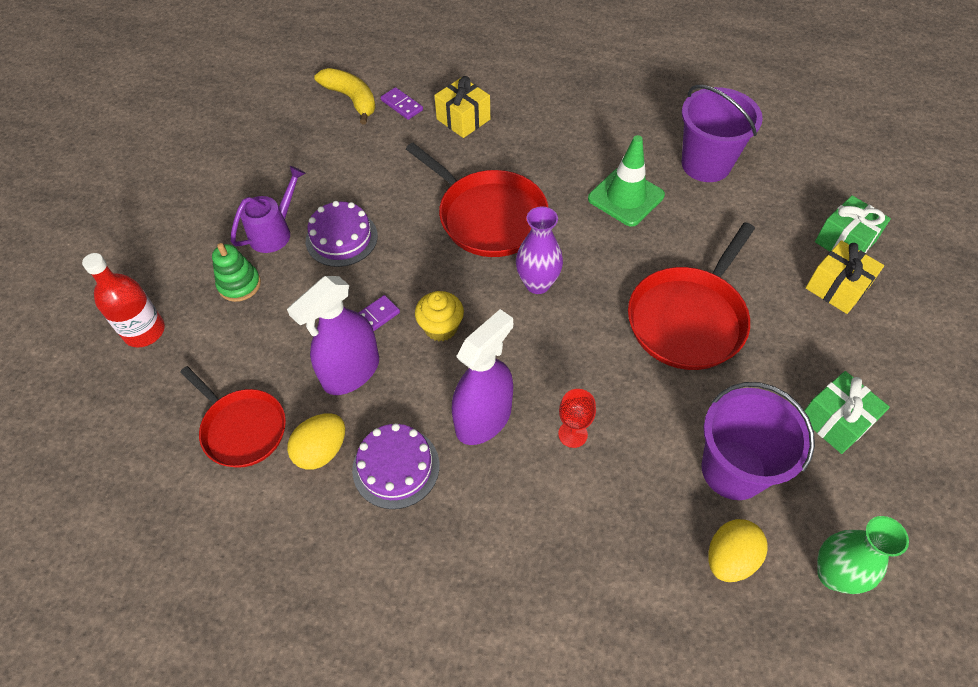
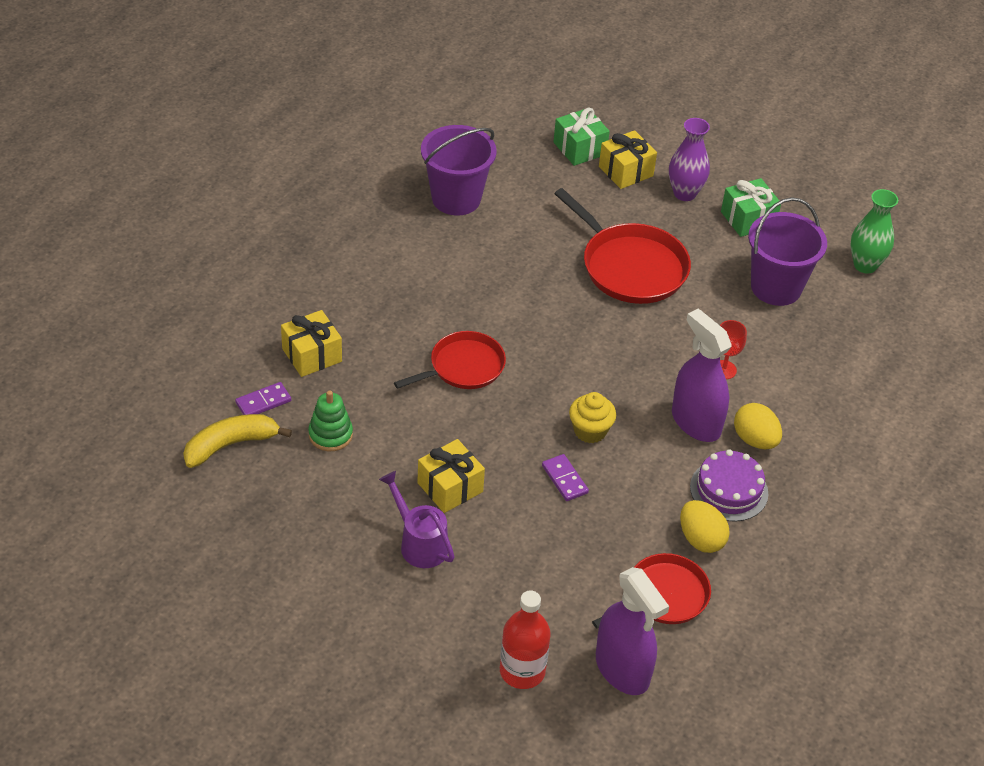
camera: 80 degrees left, 10 degrees down
(239, 284) = (484, 582): green stacking toy -> green stacking toy (330, 435)
(341, 238) = (450, 487): purple cake -> yellow gift
(351, 372) = (622, 505): purple spray bottle -> purple spray bottle (622, 669)
(488, 216) = (463, 367): red pan -> red pan, size x0.66
(537, 284) = (560, 352): purple vase -> purple vase (684, 193)
(626, 197) = (476, 264): green traffic cone -> none
(730, 558) = (844, 312): yellow egg -> yellow egg (755, 440)

